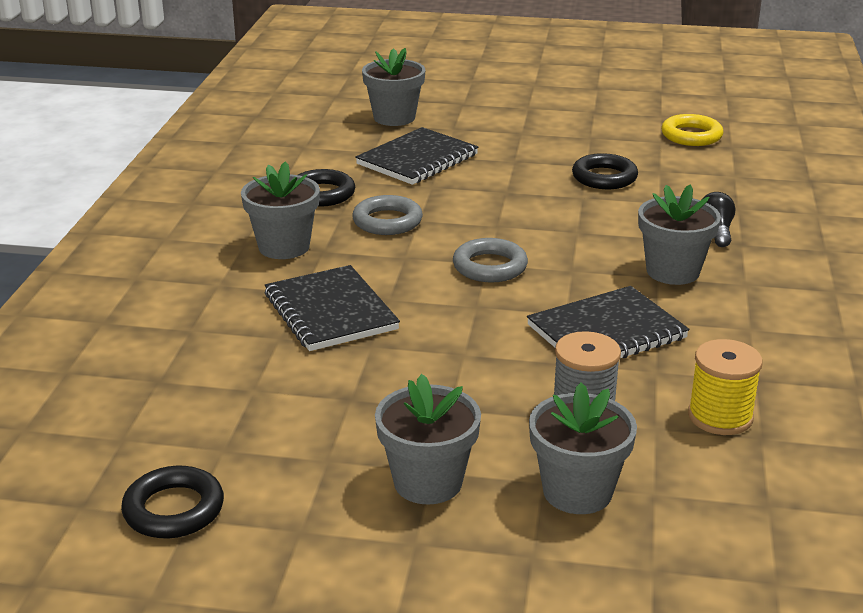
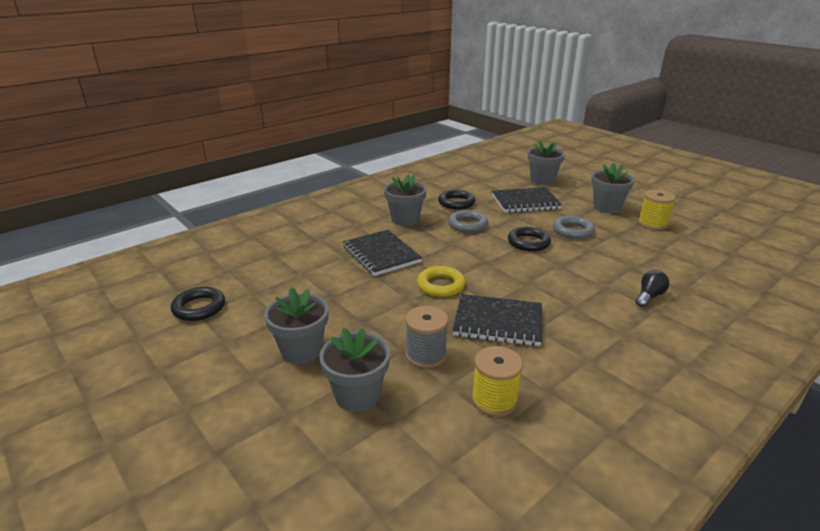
camera: 40 degrees right, 0 degrees up
(330, 312) = (381, 254): black notebook -> black notebook turned 45 degrees counterclockwise
(490, 266) = (485, 264): grey ring -> grey ring (573, 231)
(604, 177) = (618, 243): black ring -> black ring (528, 242)
(609, 137) = (652, 224): none -> yellow spool
(672, 271) = (586, 307): grey flower pot -> grey flower pot (607, 207)
(691, 136) = (710, 239): yellow ring -> yellow ring (441, 285)

